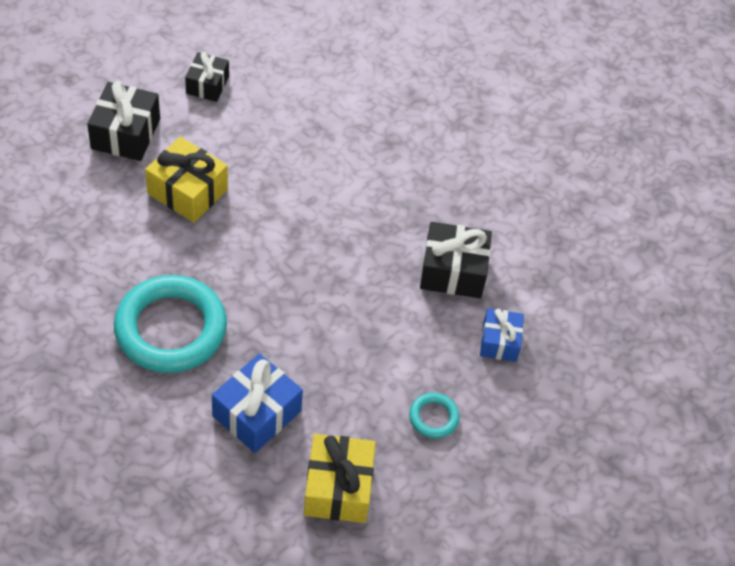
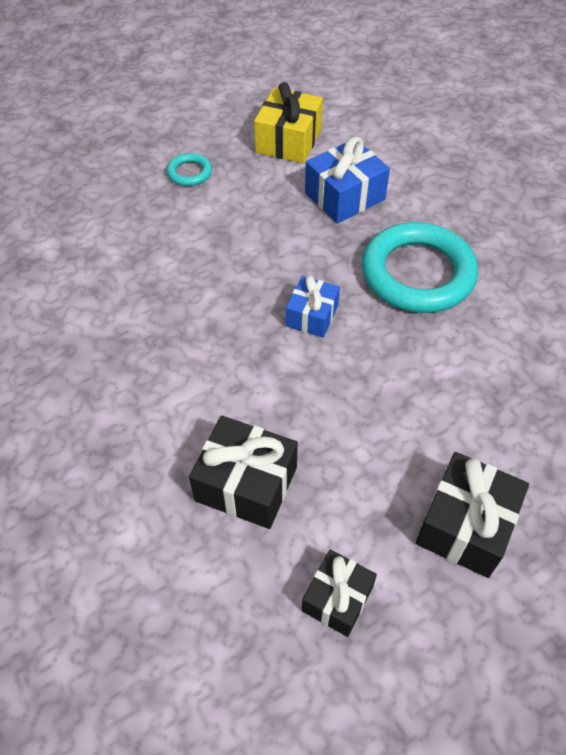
camera: 160 degrees left, 0 degrees up
(187, 191) = (386, 422): yellow gift -> none
(453, 271) = (108, 285): black gift -> black gift (246, 484)
(499, 342) = (98, 218): blue gift -> blue gift (312, 316)

